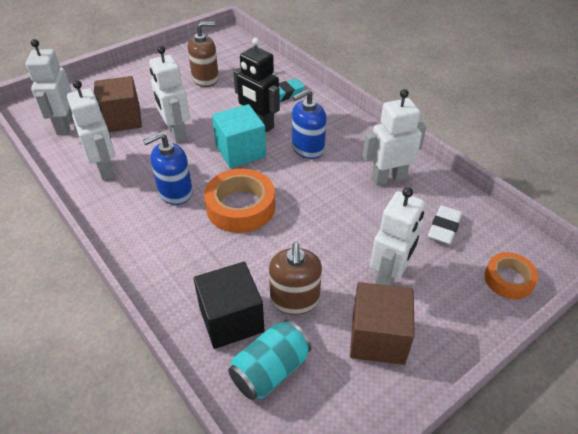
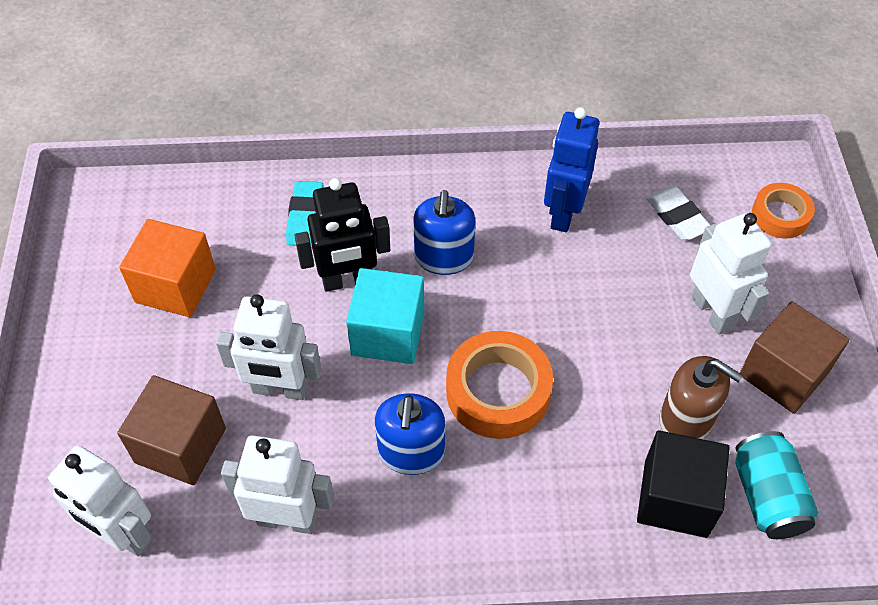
camera: 55 degrees left, 10 degrees up
(205, 79) = (175, 286): brown soap dispenser -> orange cube
(388, 178) = (563, 213): white robot -> blue robot

